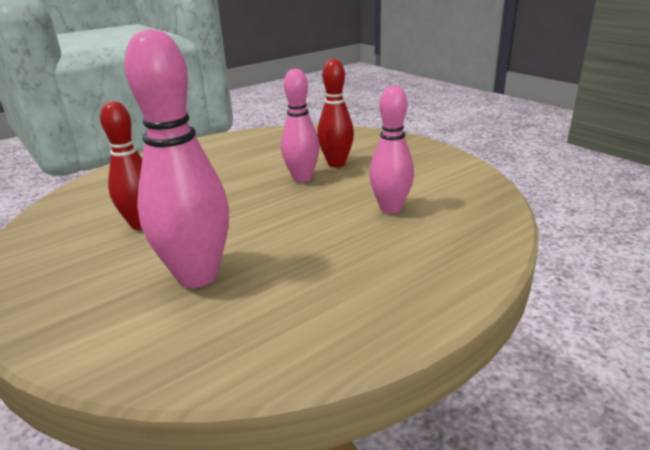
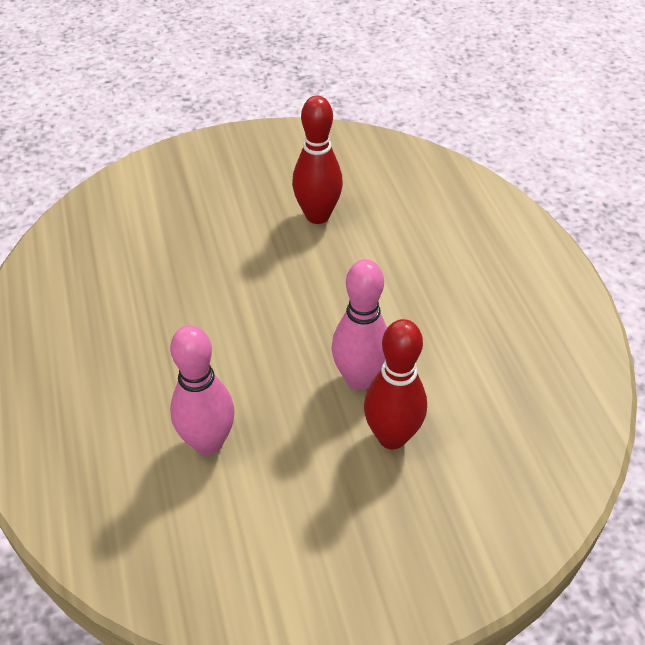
camera: 110 degrees right, 20 degrees up
(197, 276) = (185, 245): pink bowling pin -> none

